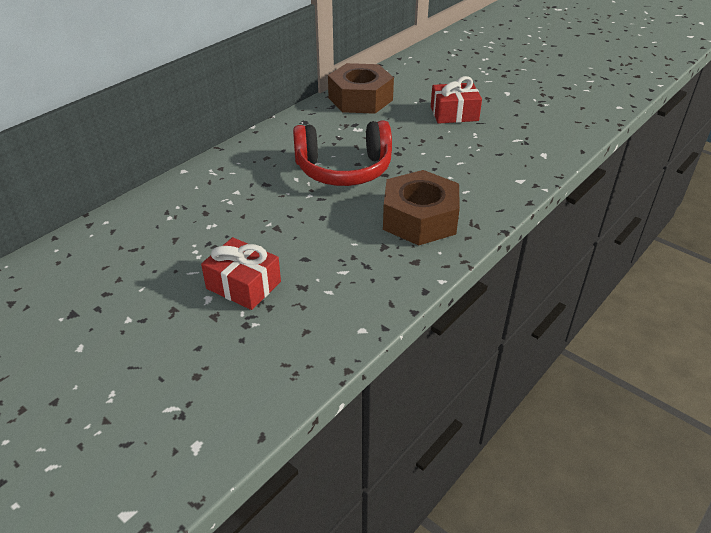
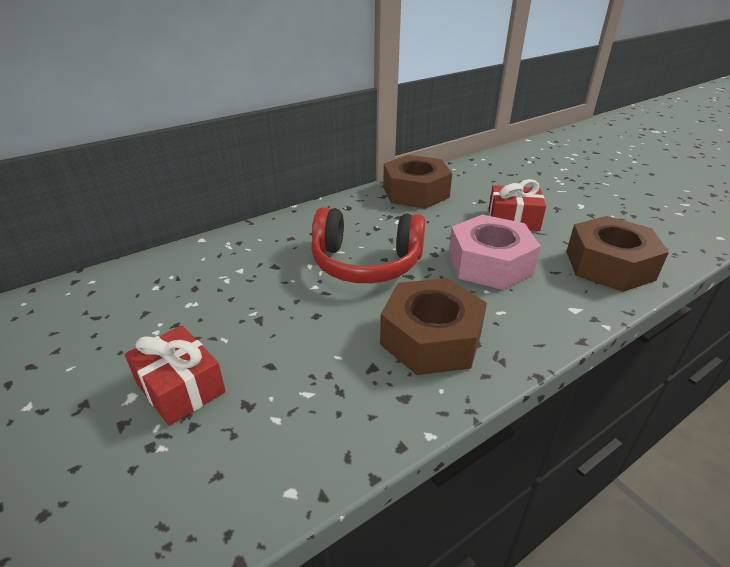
camera: 15 degrees right, 5 degrees down
(446, 155) = (489, 264): none -> pink nut
(539, 142) = (609, 265): none -> brown nut

